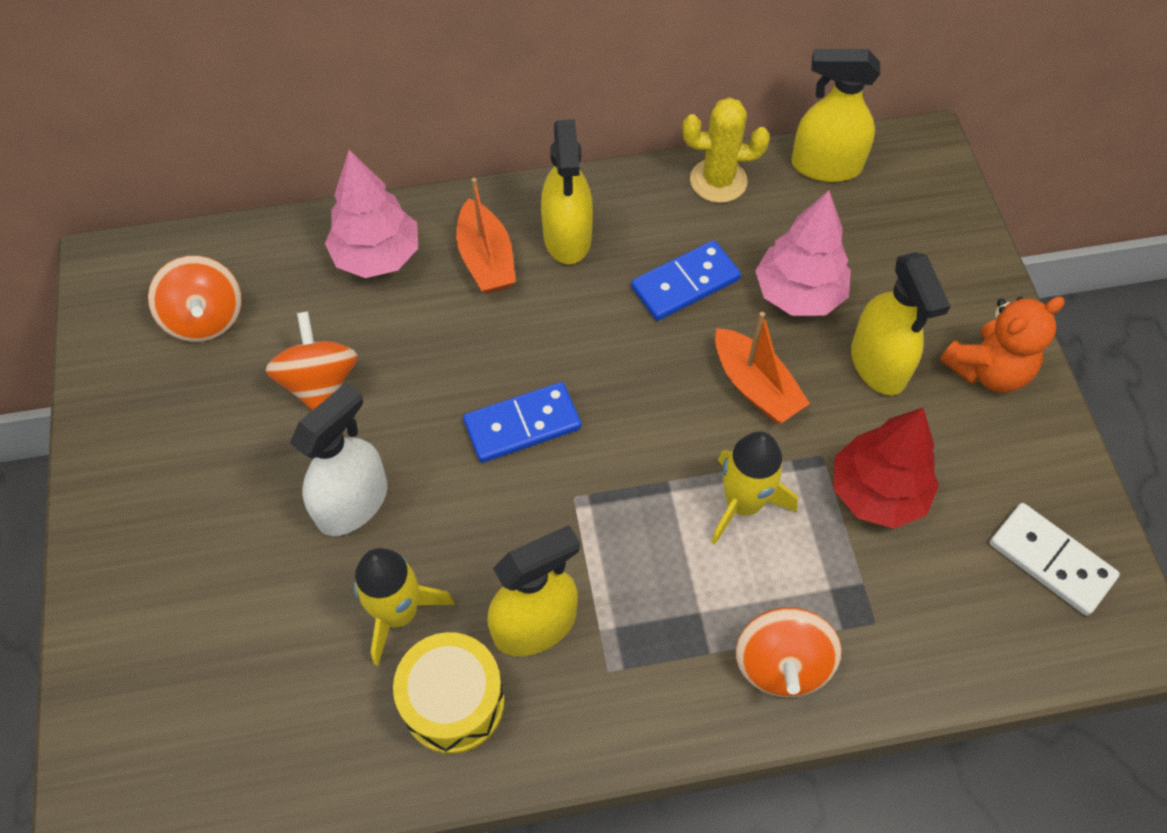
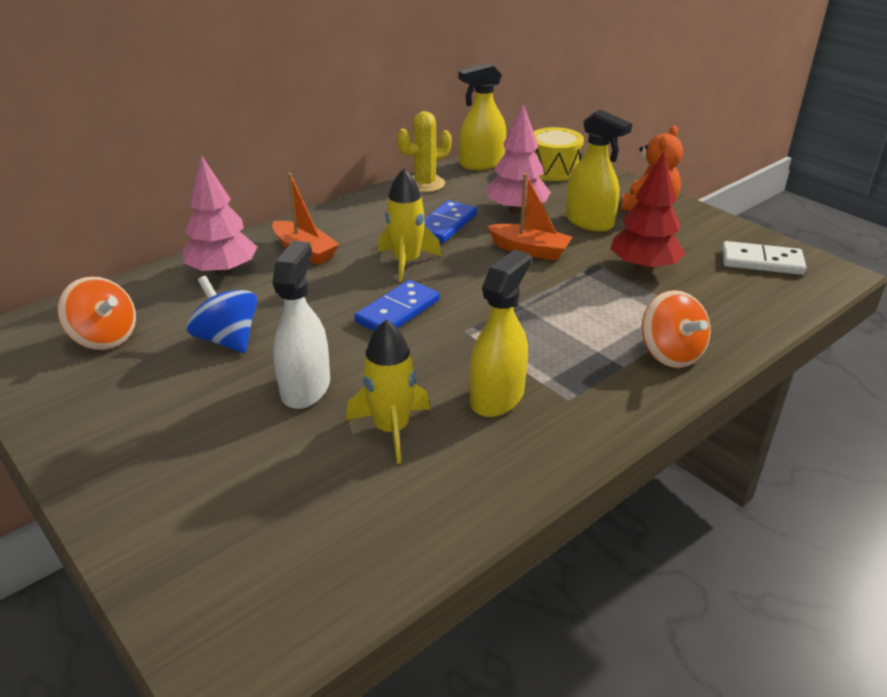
camera: 30 degrees left, 25 degrees down
(319, 383) = (227, 340): orange spinning top -> blue spinning top
(453, 702) = (476, 458): yellow drum -> yellow drum (553, 169)
(567, 237) = (352, 228): yellow spray bottle -> none
(743, 503) = (573, 297): yellow rocket -> yellow rocket (406, 262)

